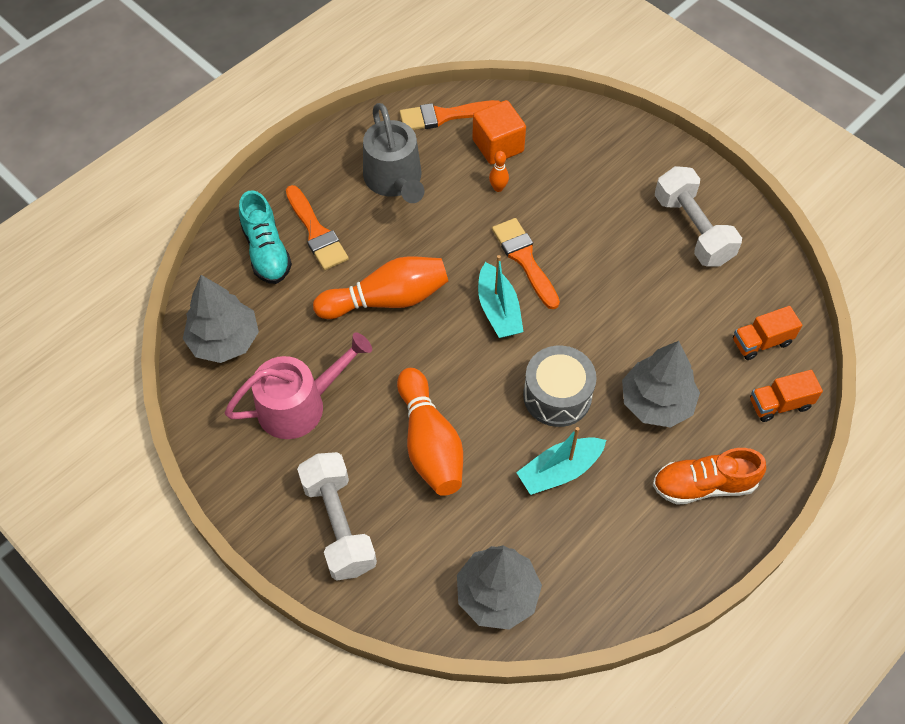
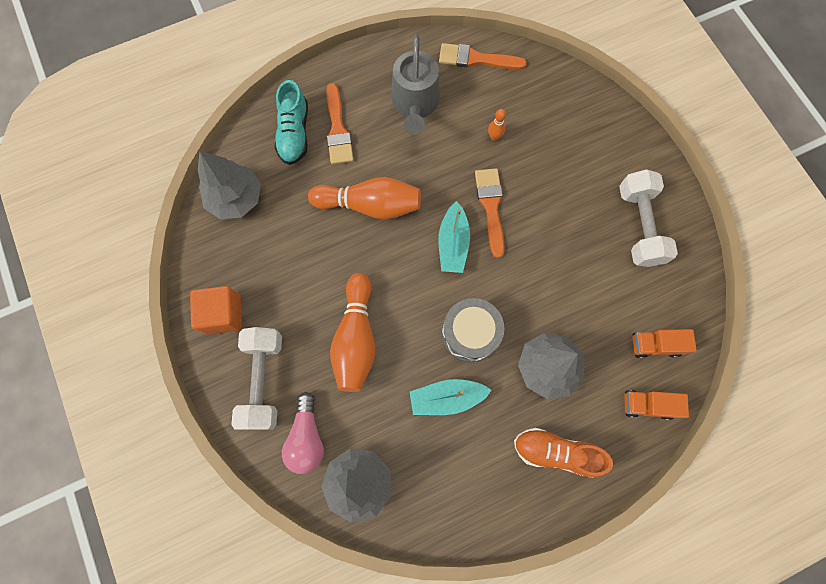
camera: 20 degrees right, 15 degrees up
(299, 405) = (271, 271): pink watering can -> none
(416, 568) = (307, 437): none -> pink light bulb
(498, 146) = (508, 99): orange cube -> orange cube (223, 314)

